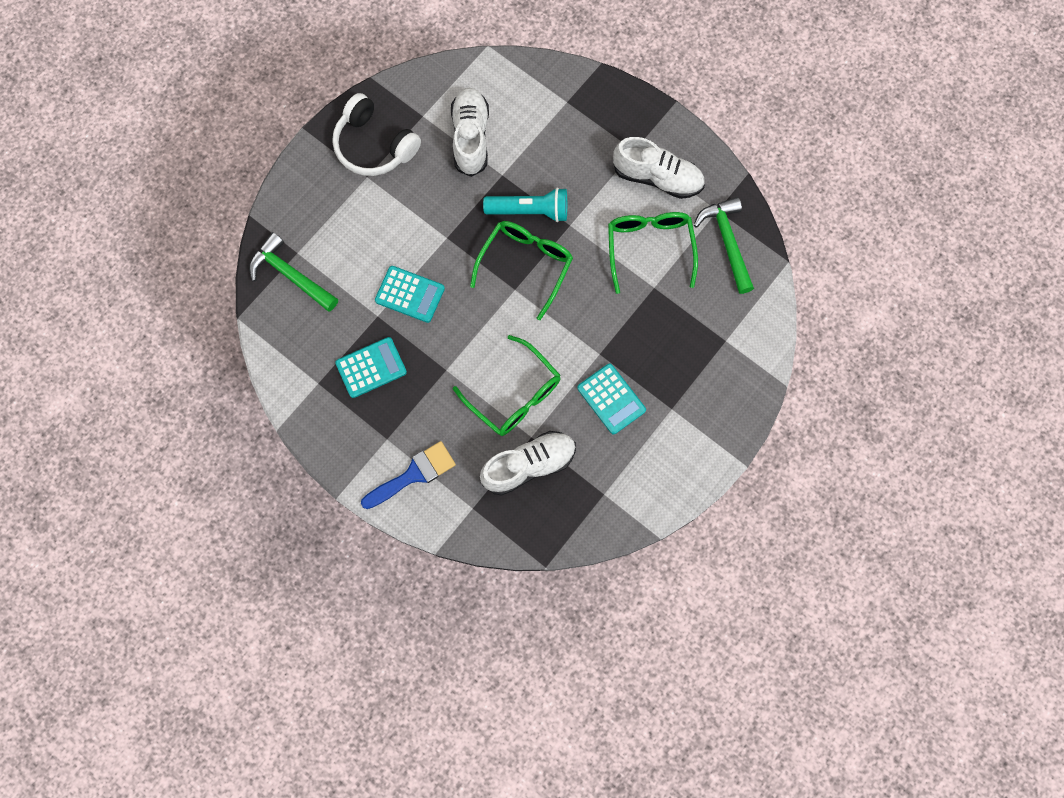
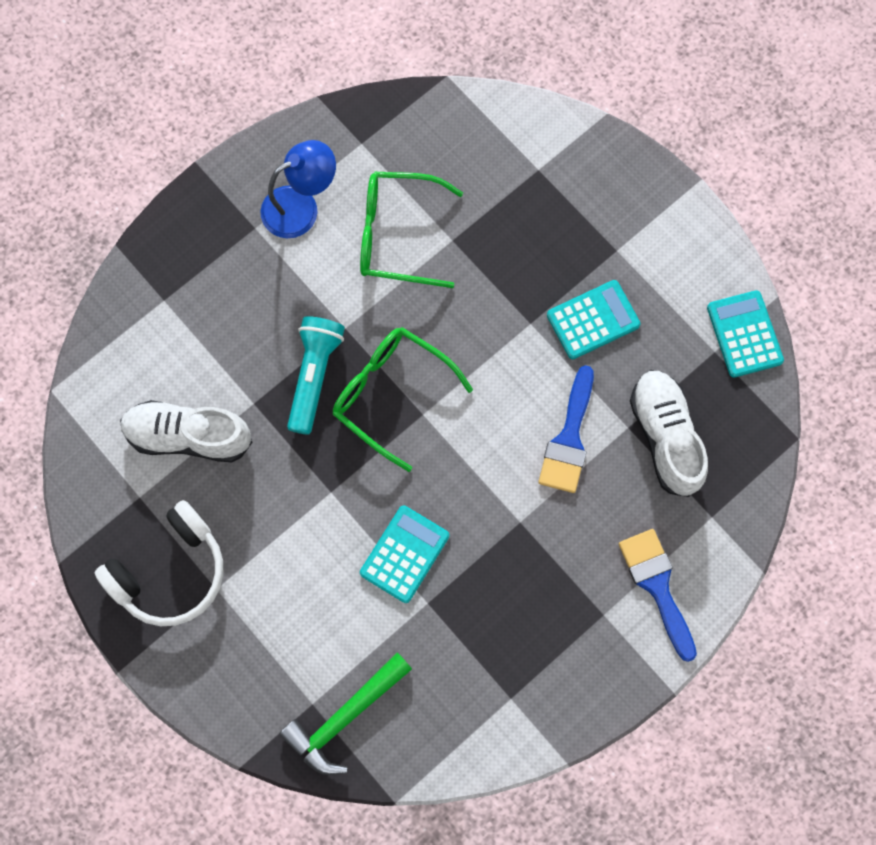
camera: 80 degrees left, 0 degrees up
(371, 367) = (500, 622): turquoise calculator -> turquoise calculator (744, 334)
(514, 395) = (569, 439): green glasses -> blue brush
(657, 178) = (301, 206): white shoe -> blue lamp
(727, 242) = (407, 141): green hammer -> none

